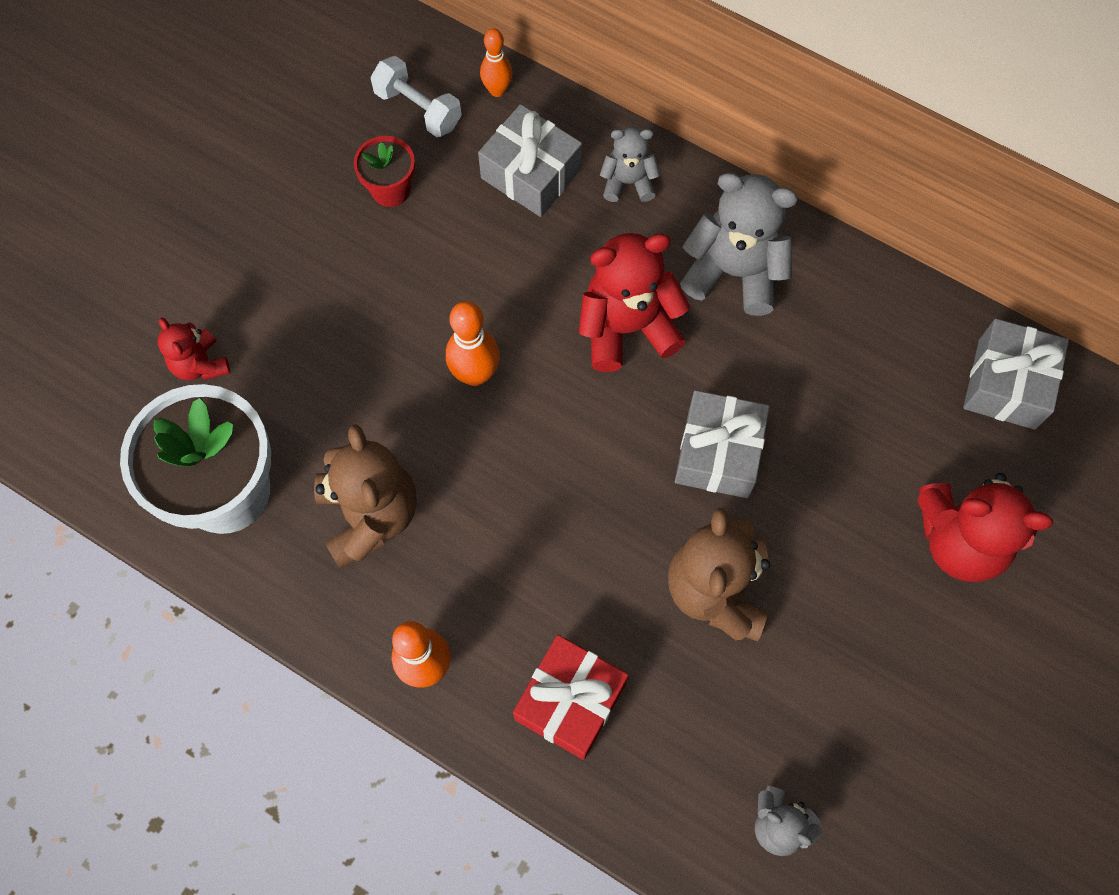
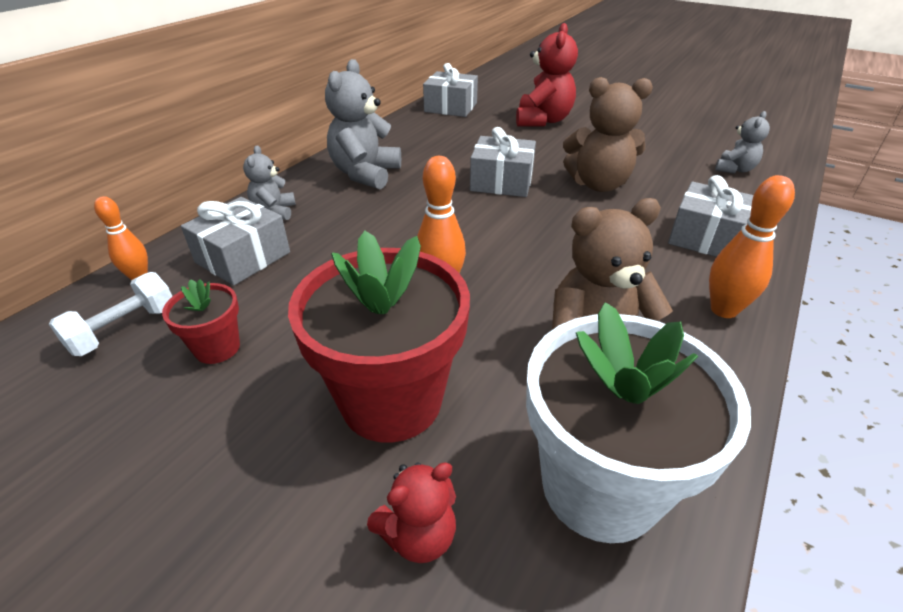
camera: 90 degrees left, 30 degrees down
(320, 338) = (391, 400): none -> red flower pot
(570, 701) = (707, 238): red gift -> grey gift
(627, 327) = (403, 213): red teddy bear -> none

